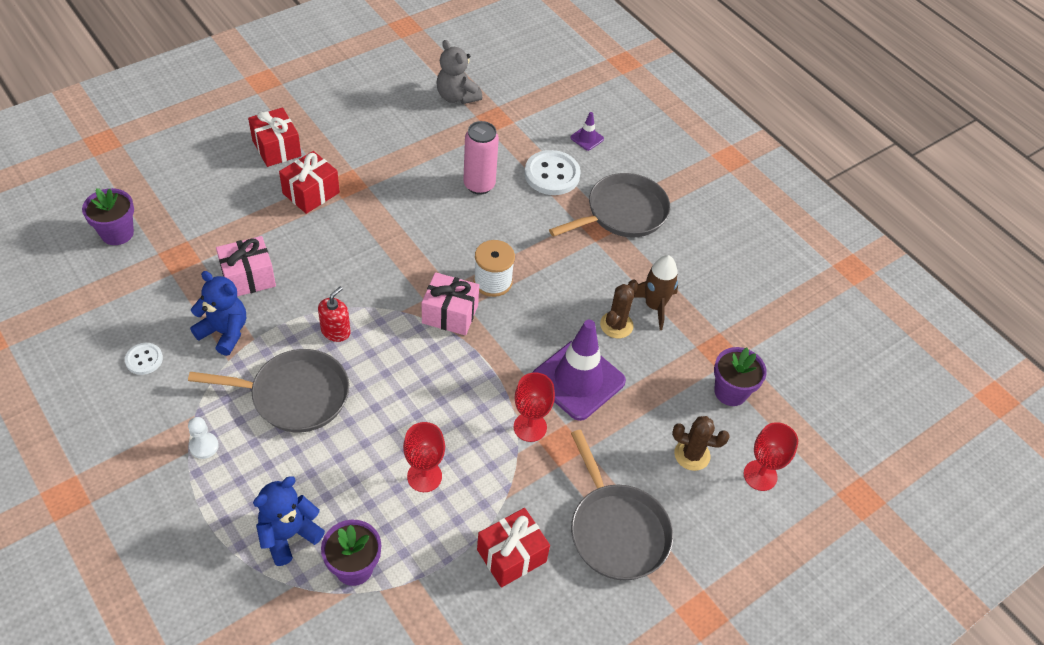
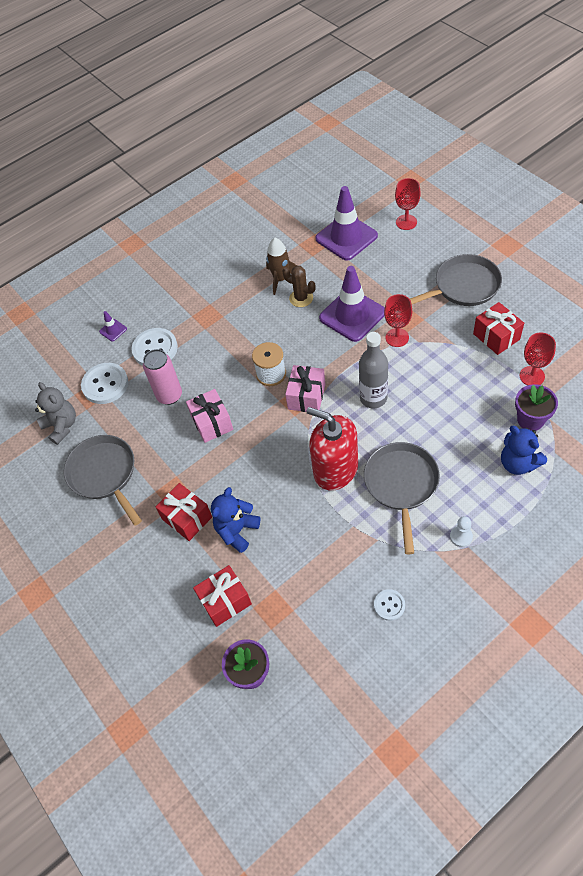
camera: 80 degrees left, 5 degrees up
(224, 332) = (350, 550): blue teddy bear -> blue teddy bear (237, 531)
(248, 277) = (289, 546): pink gift -> pink gift (212, 423)
(276, 148) = (131, 559): red gift -> red gift (225, 601)
(335, 331) = (335, 469): red soap dispenser -> red soap dispenser, size x2.06
(424, 476) = (451, 391): red goblet -> red goblet (532, 376)
(432, 384) = (373, 398): none -> grey bottle
(457, 96) = (62, 426): grey teddy bear -> grey teddy bear turned 90 degrees counterclockwise
(506, 131) = (105, 384): none -> white button
(622, 213) = (193, 302): grey pan -> grey pan (104, 474)
(692, 455) = (399, 254): brown cactus -> none
(730, 392) = (346, 237): purple flower pot -> purple traffic cone

